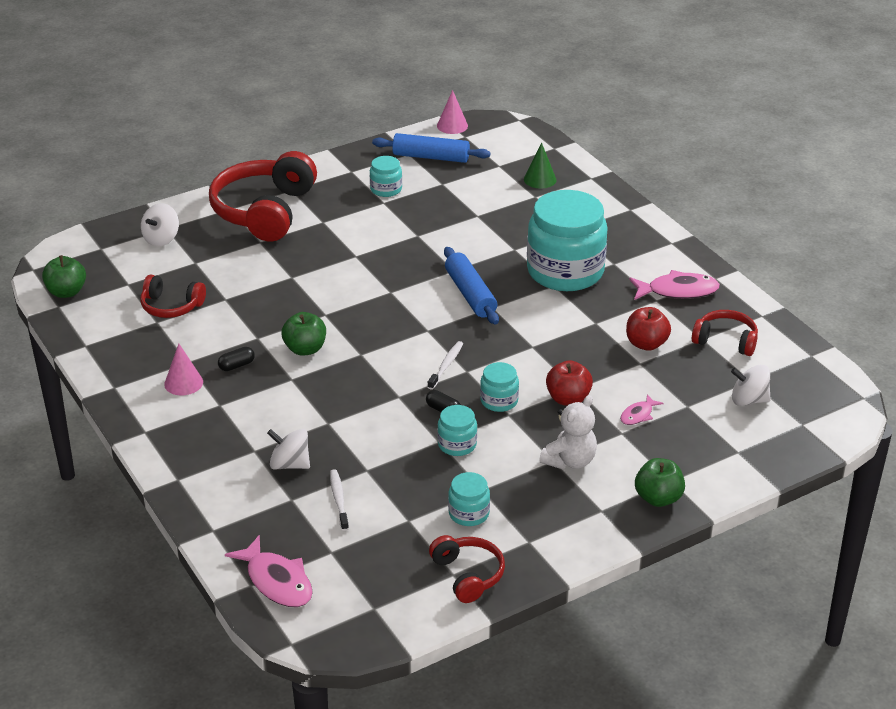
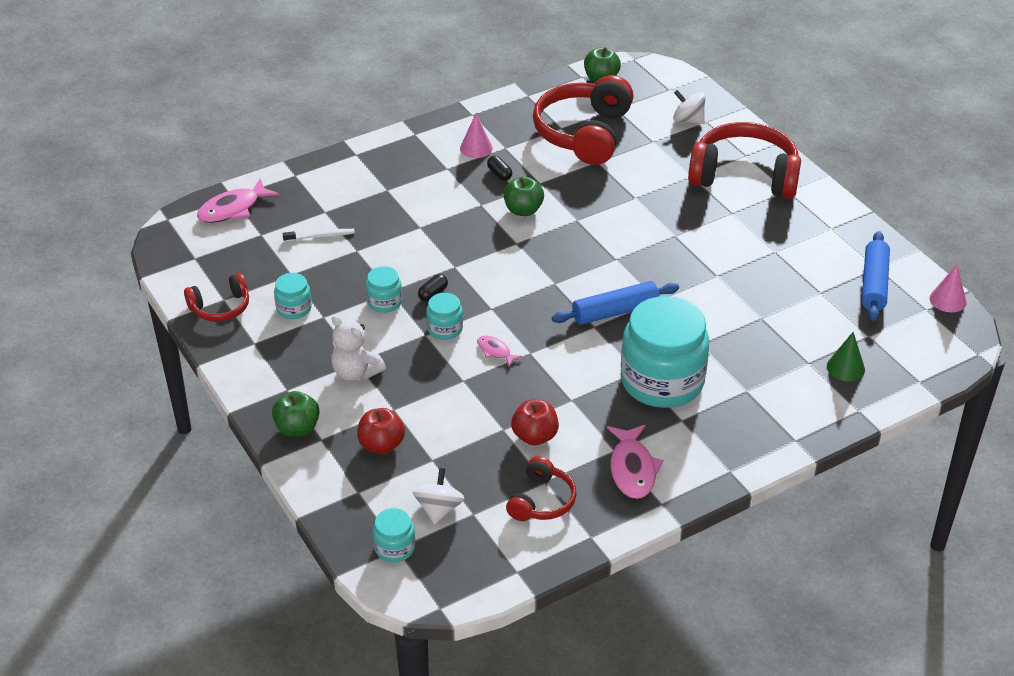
camera: 90 degrees right, 5 degrees up
(171, 306) = (583, 133): red headphones -> red headphones, size x1.93
(290, 464) = (367, 209): white spinning top -> none
(386, 189) = (800, 252): turquoise jar -> turquoise jar (394, 547)
(446, 365) = (499, 295): white toothbrush -> none
(568, 399) = (446, 375): red apple -> red apple (381, 445)
(638, 415) = (419, 422): pink fish -> pink fish (495, 351)

